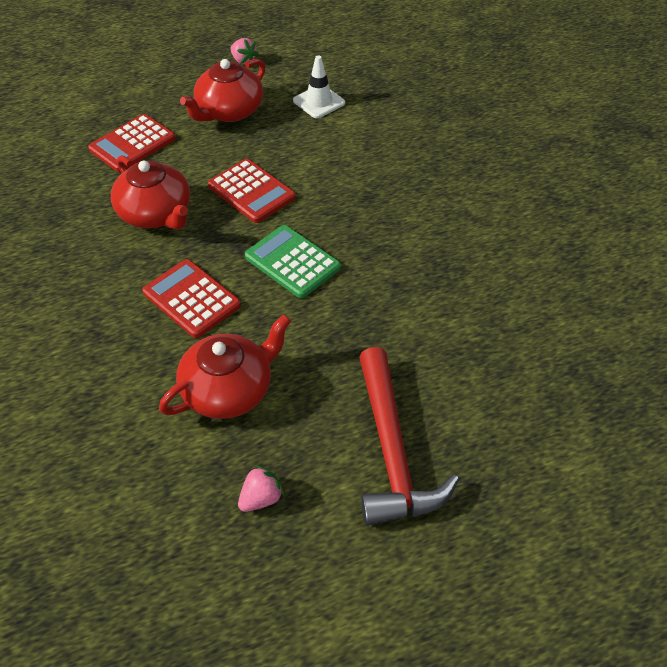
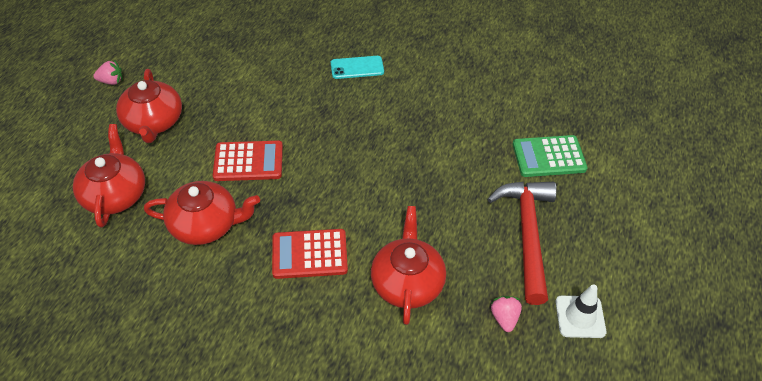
camera: 50 degrees left, 0 degrees up
(132, 144) = (115, 194): red calculator -> red teapot
(292, 262) = (336, 182): green calculator -> green calculator (549, 157)
(319, 102) = (207, 74): white traffic cone -> white traffic cone (580, 317)
(392, 451) = (527, 234): red hammer -> red hammer turned 120 degrees counterclockwise
(451, 183) = (357, 68): none -> turquoise phone

